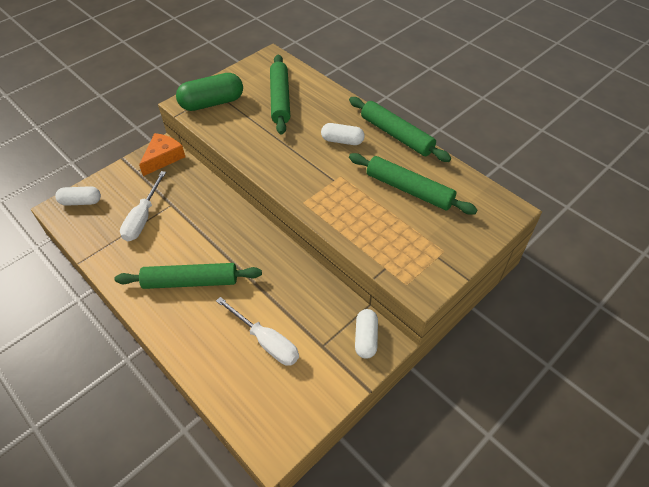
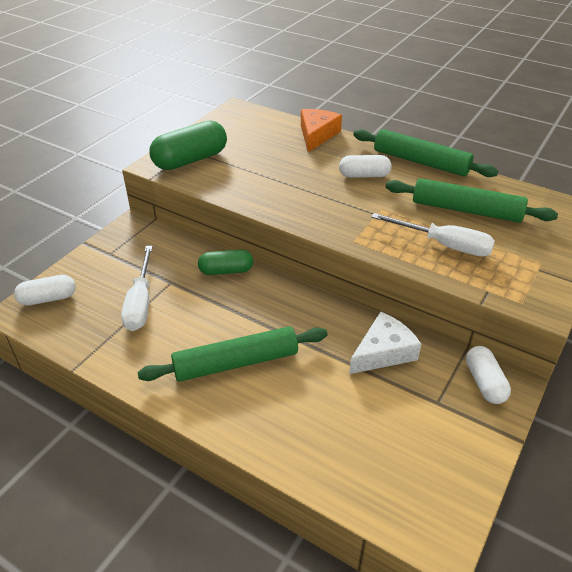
camera: 15 degrees left, 10 degrees down
(163, 158) = (138, 234): orange cheese -> orange cheese (317, 135)
(215, 202) = (226, 271): none -> green capsule
(266, 341) = (366, 412): white screwdriver -> white screwdriver (444, 245)
(280, 99) = (270, 146): green rolling pin -> none
(301, 296) = (383, 352): none -> white cheese

